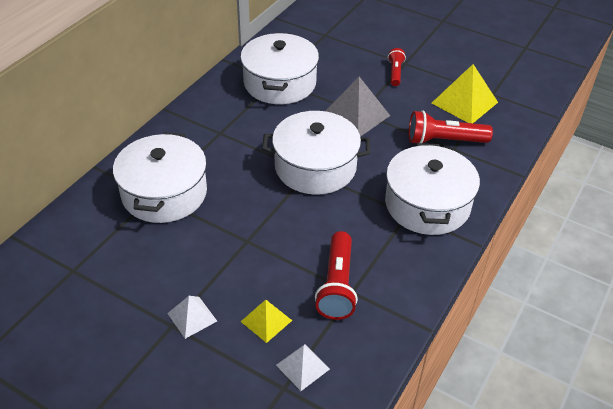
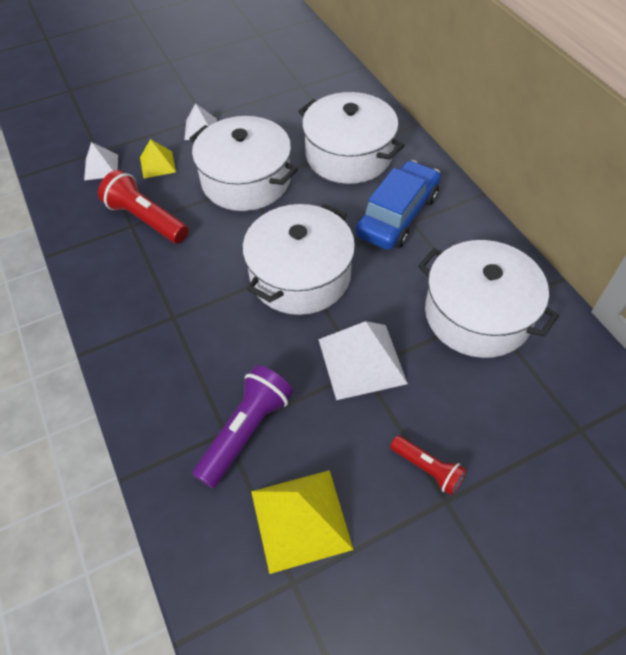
camera: 125 degrees right, 10 degrees up
(218, 141) = (398, 215): none -> blue car
(355, 115) = (361, 361): grey pyramid -> white pyramid
(427, 204) = (168, 342): white pot -> white pot (246, 180)
(444, 140) = (246, 431): red flashlight -> purple flashlight

